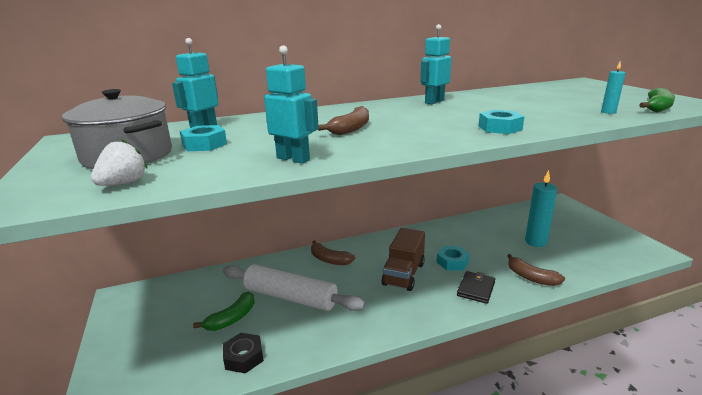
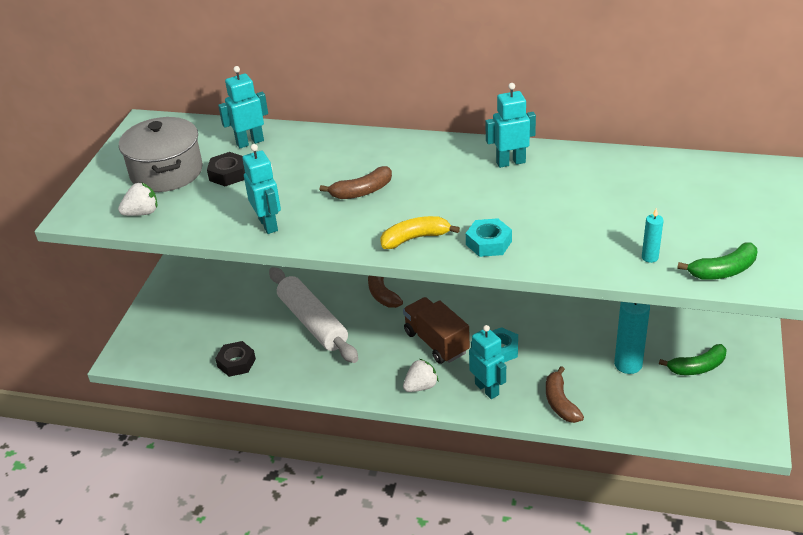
camera: 35 degrees right, 15 degrees up
(204, 144) = (228, 174): turquoise nut -> black nut
(232, 318) = (251, 323): green banana -> green banana (697, 367)
(404, 274) = (436, 342): brown truck -> brown truck turned 90 degrees clockwise
(428, 307) = (421, 386): none -> white strawberry
(442, 137) = (415, 238): none -> yellow banana
(476, 289) = (487, 389): black wallet -> turquoise robot

